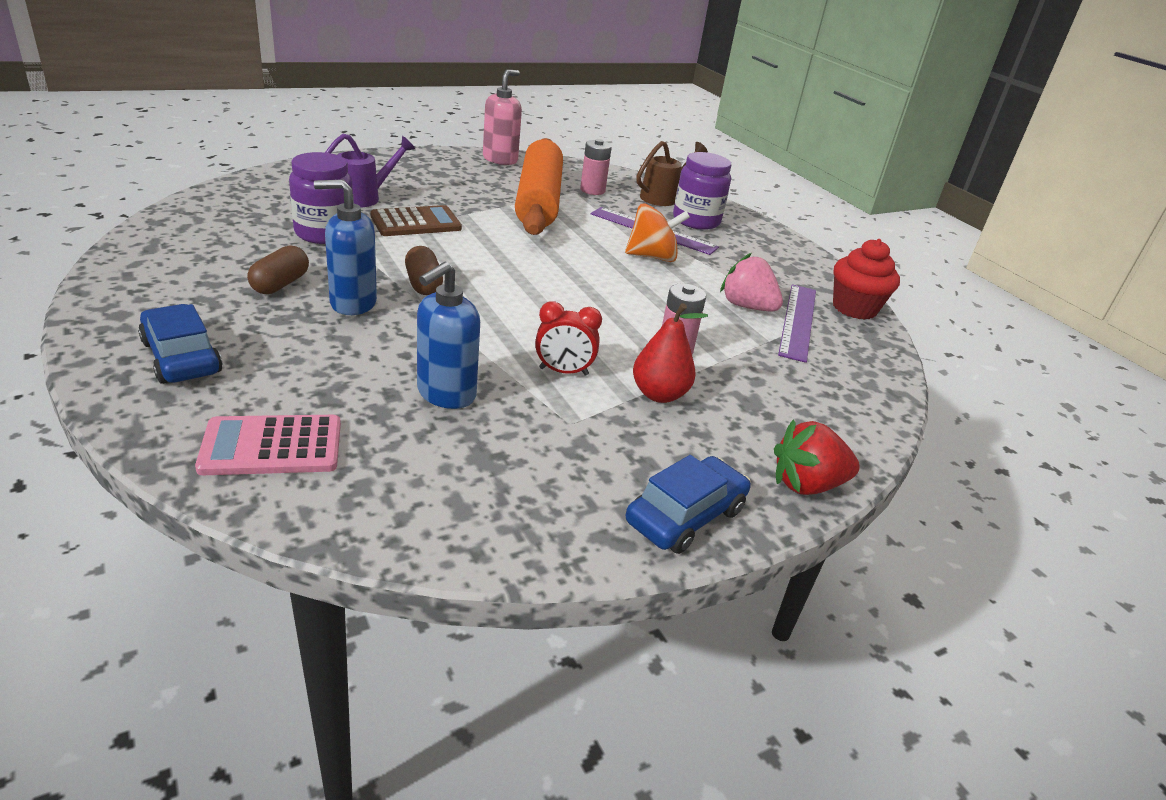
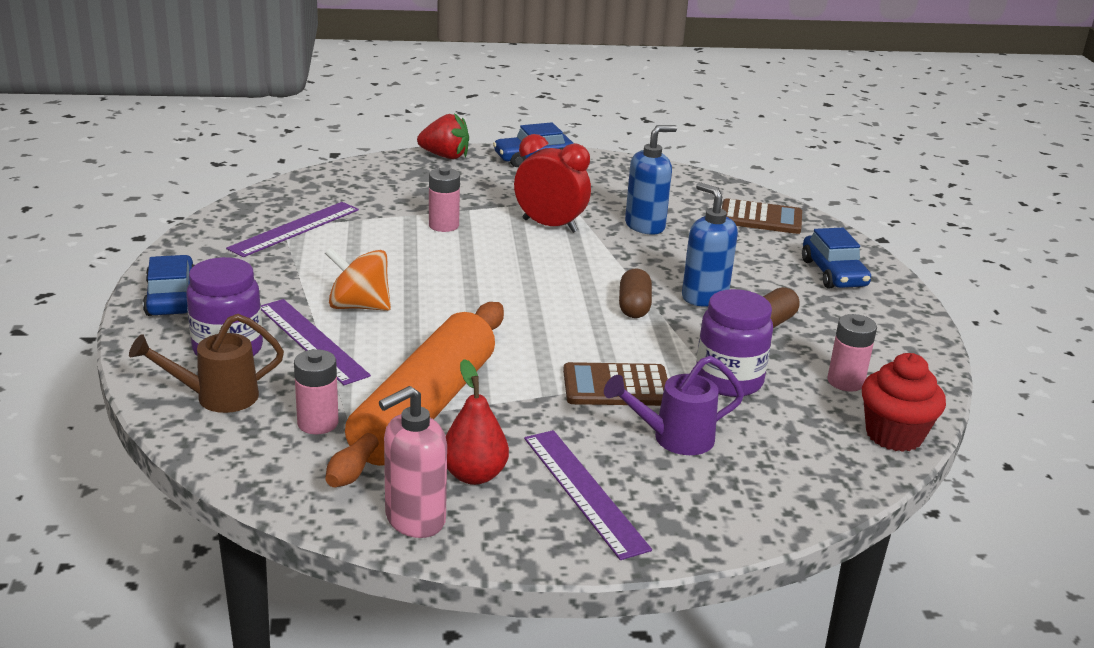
camera: 155 degrees left, 5 degrees down
(215, 242) = (845, 382): none -> pink battery
(272, 446) = (760, 218): pink calculator -> brown calculator
(352, 303) = (704, 297): blue soap dispenser -> blue soap dispenser turned 150 degrees counterclockwise
(415, 173) = (584, 491): none -> purple ruler
(563, 371) = (550, 226): red clock -> red clock, size x1.55
(659, 394) = (489, 204): red pear -> red pear (474, 475)
(746, 307) = (326, 246): pink strawberry -> none
(782, 248) = (171, 298): none -> blue car
(854, 308) = (215, 230): red cupcake -> red cupcake (894, 435)

